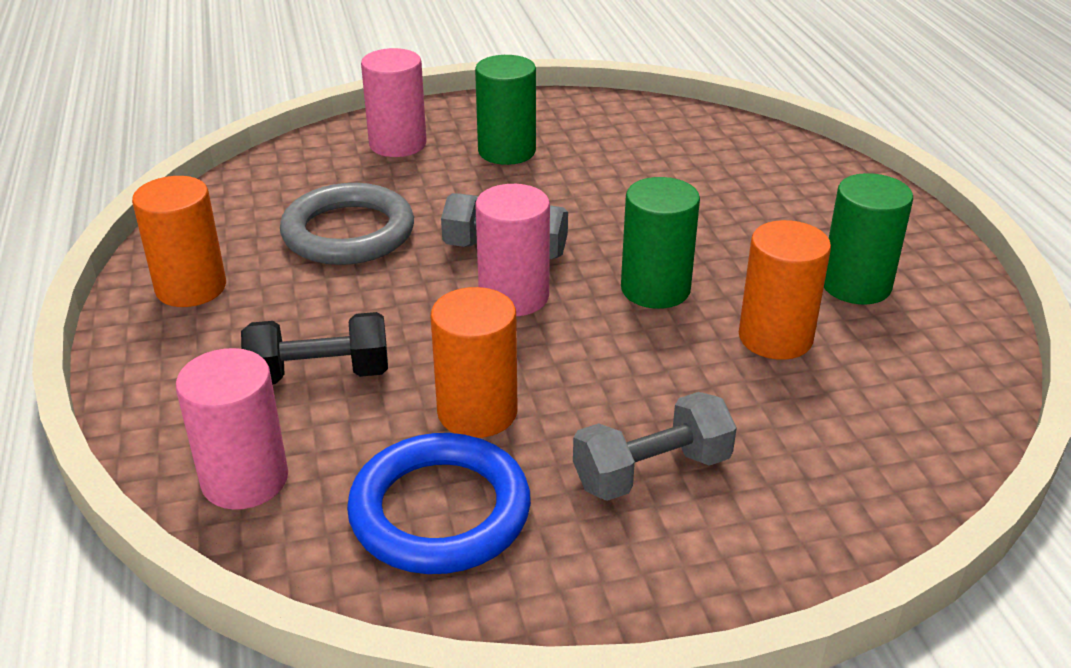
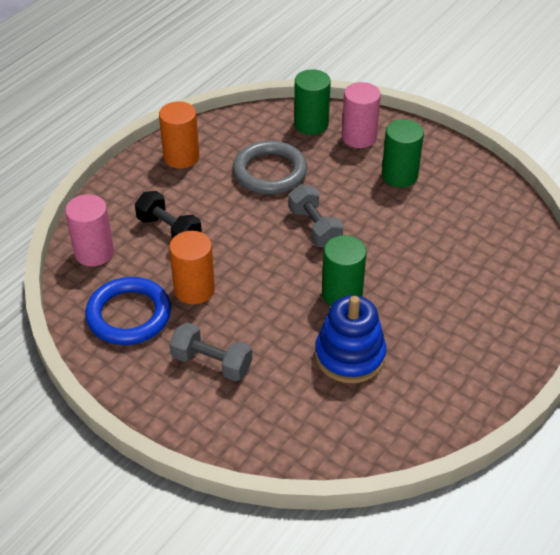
camera: 50 degrees right, 10 degrees up
(514, 297) = (282, 252): pink cylinder -> none
(775, 338) = (350, 356): orange cylinder -> blue stacking toy
(856, 285) = (430, 364): green cylinder -> green cylinder (311, 124)

